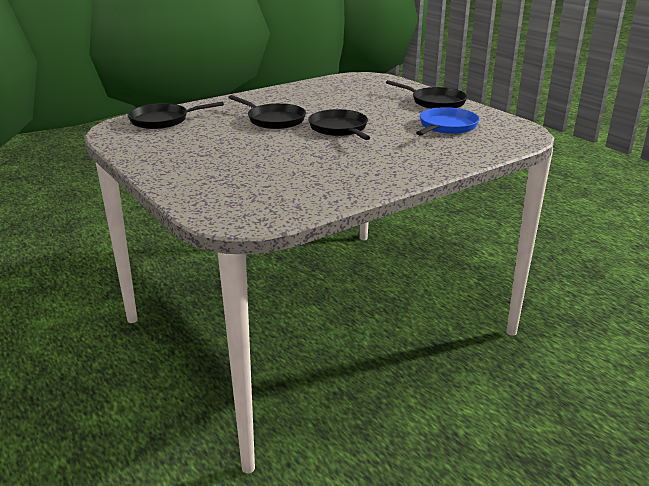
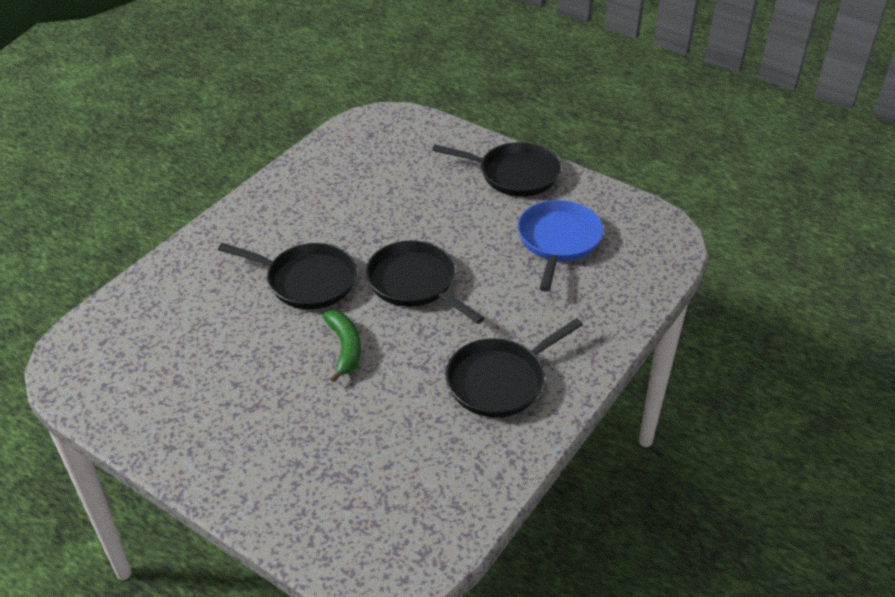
camera: 20 degrees left, 15 degrees up
(162, 120) = (134, 324): black pan -> black pan (499, 381)
(276, 144) = (345, 348): none -> green banana

